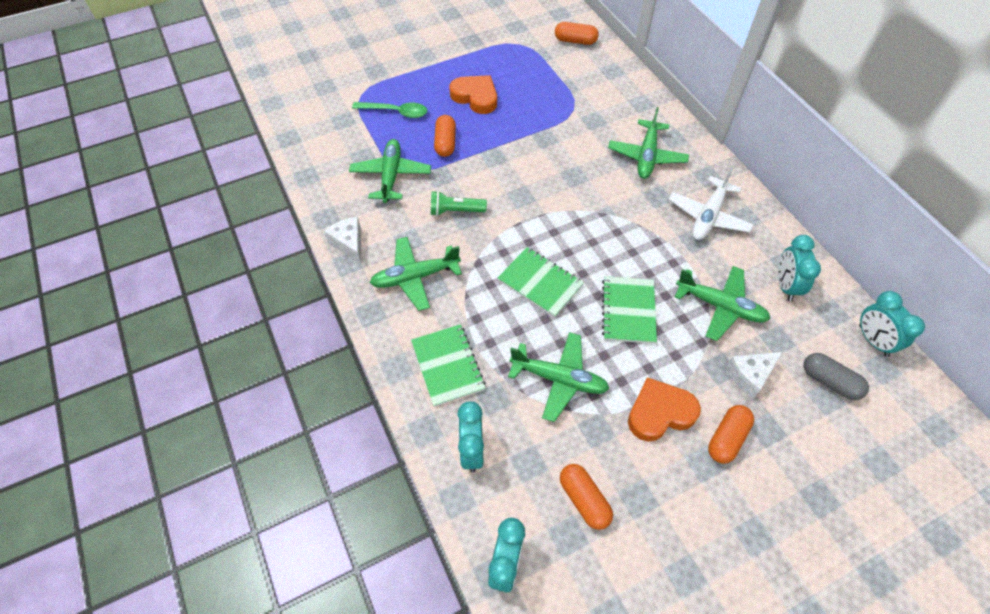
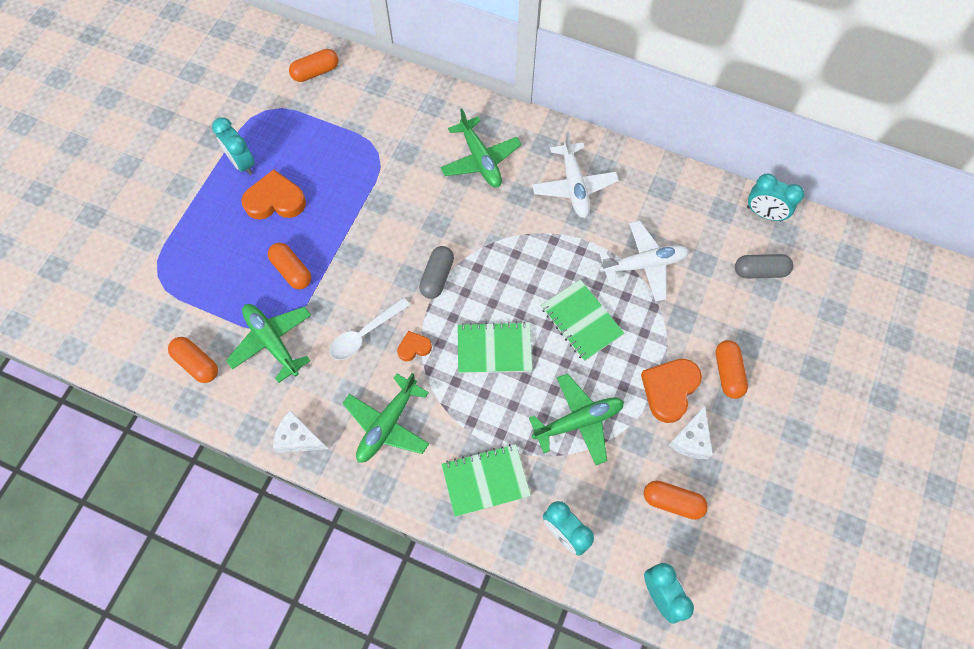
camera: 40 degrees left, 10 degrees up
(333, 157) = (197, 363): none -> orange capsule
(396, 112) = (212, 271): green spoon -> none
(448, 365) = (485, 480): green notebook -> green notebook turned 45 degrees counterclockwise
(455, 211) = (364, 334): green flashlight -> white spoon
(481, 242) = (414, 347): none -> orange heart
(542, 209) = (437, 277): none -> grey capsule
(720, 306) = (644, 264): green plane -> white plane
(750, 376) = (706, 309): white cheese -> white cheese (691, 439)
(785, 286) = (675, 210): turquoise clock -> turquoise clock (242, 163)

